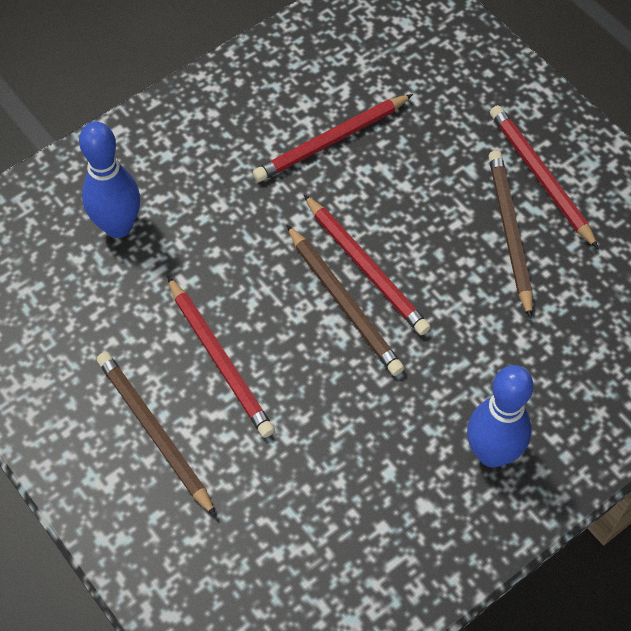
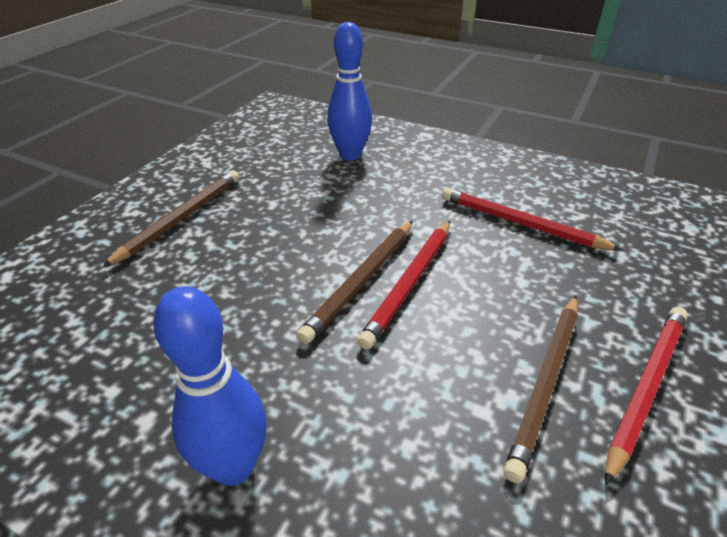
camera: 65 degrees right, 20 degrees down
(219, 359) = (262, 229): red pencil -> none
(510, 232) = (545, 382): brown pencil -> brown pencil turned 150 degrees clockwise

